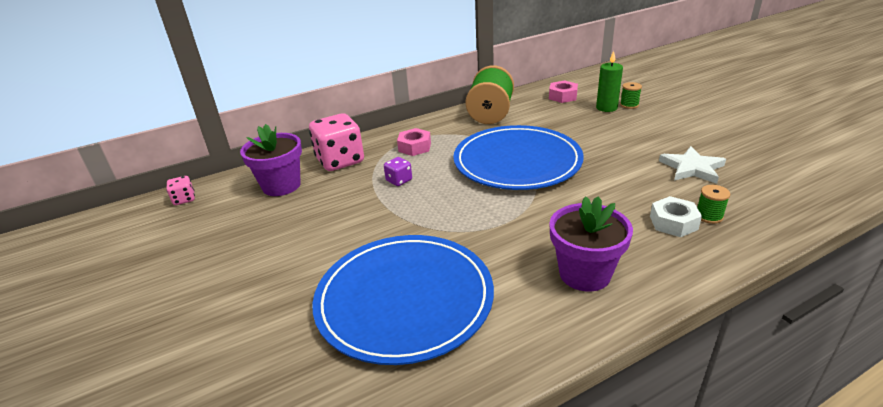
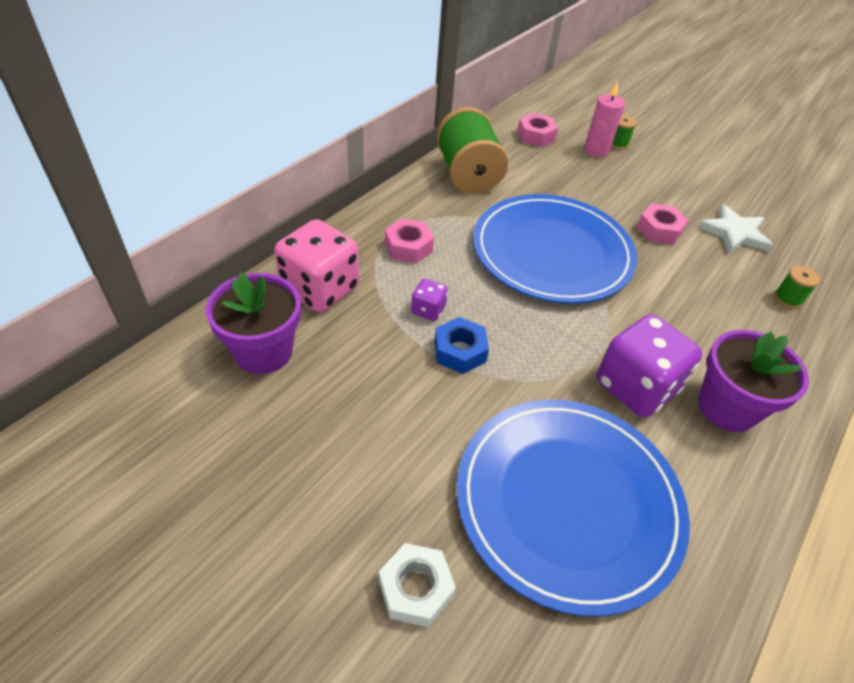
camera: 30 degrees left, 15 degrees up
(184, 199) = (117, 412): pink dice -> none
(401, 205) = (460, 351): none -> blue nut
(515, 247) = (636, 387): none -> purple dice
(606, 108) = (596, 150): green candle -> pink candle
(620, 159) = (659, 230): none -> pink nut
(673, 223) = (763, 315): white nut -> white nut (415, 589)

